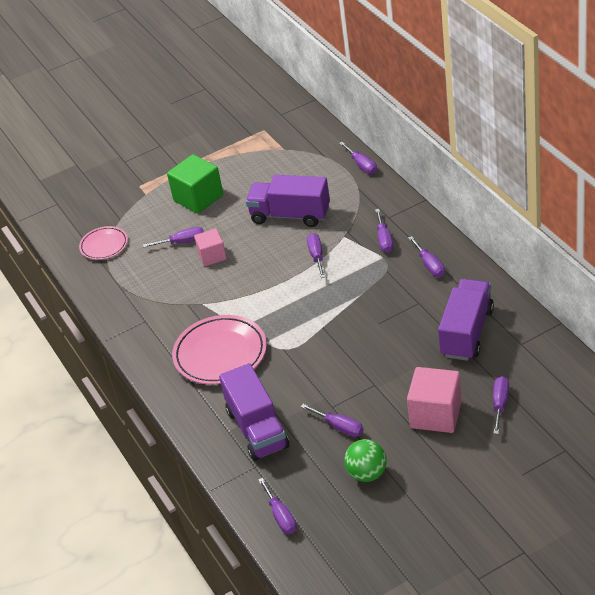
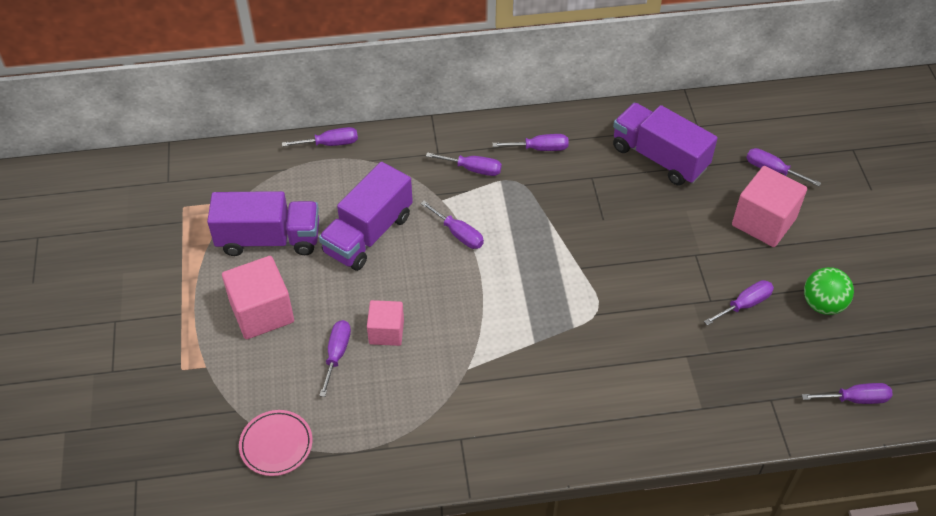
camera: 75 degrees left, 10 degrees up
(198, 198) = (262, 312): green cube -> pink cube
(220, 354) = (569, 377): pink plate -> none
(257, 429) = (712, 379): purple truck -> purple truck (269, 239)
(317, 256) = (458, 234): purple screwdriver -> purple screwdriver turned 150 degrees counterclockwise

